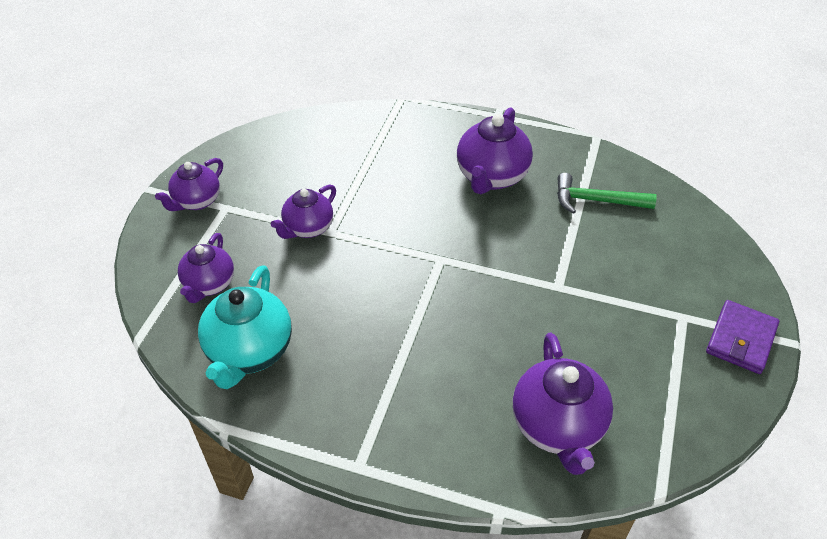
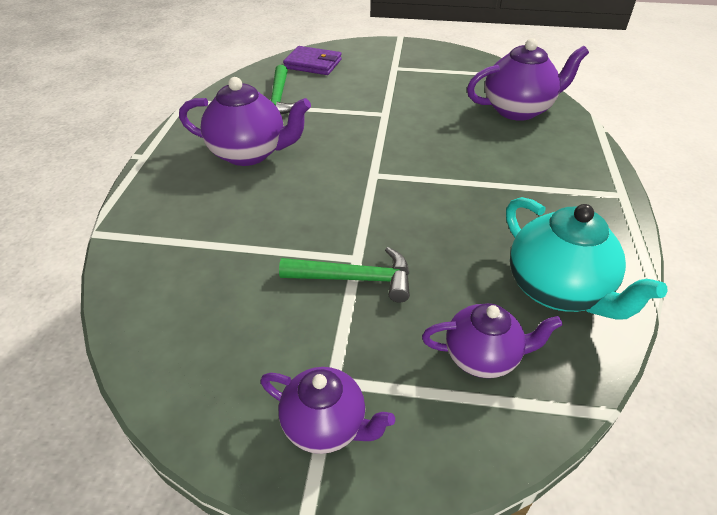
camera: 100 degrees left, 5 degrees down
(249, 351) = (557, 290): turquoise teapot -> turquoise teapot turned 60 degrees clockwise
(308, 228) = (355, 279): purple teapot -> green hammer
(740, 339) = (405, 51): purple wallet -> purple wallet (313, 64)

